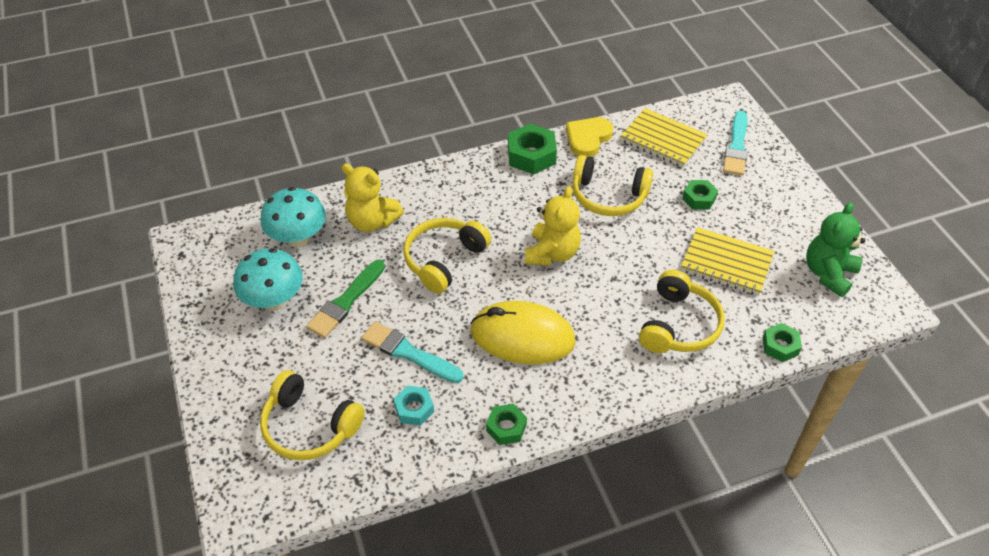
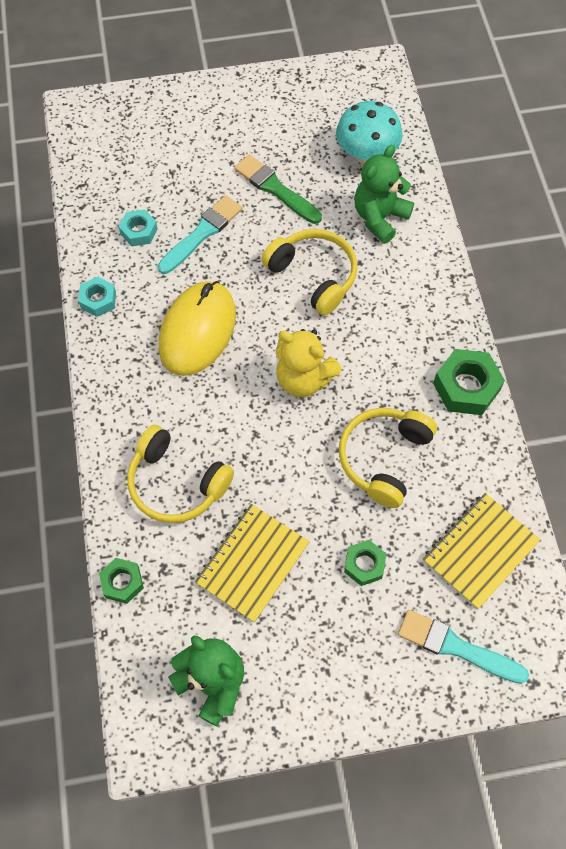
camera: 100 degrees right, 15 degrees up
(274, 300) = (289, 134): turquoise mushroom -> none
(309, 426) = (143, 155): yellow headphones -> none
(372, 221) = (379, 217): yellow teddy bear -> green teddy bear
(506, 427) = (98, 300): green nut -> turquoise nut
(588, 138) = (491, 458): yellow heart -> none

